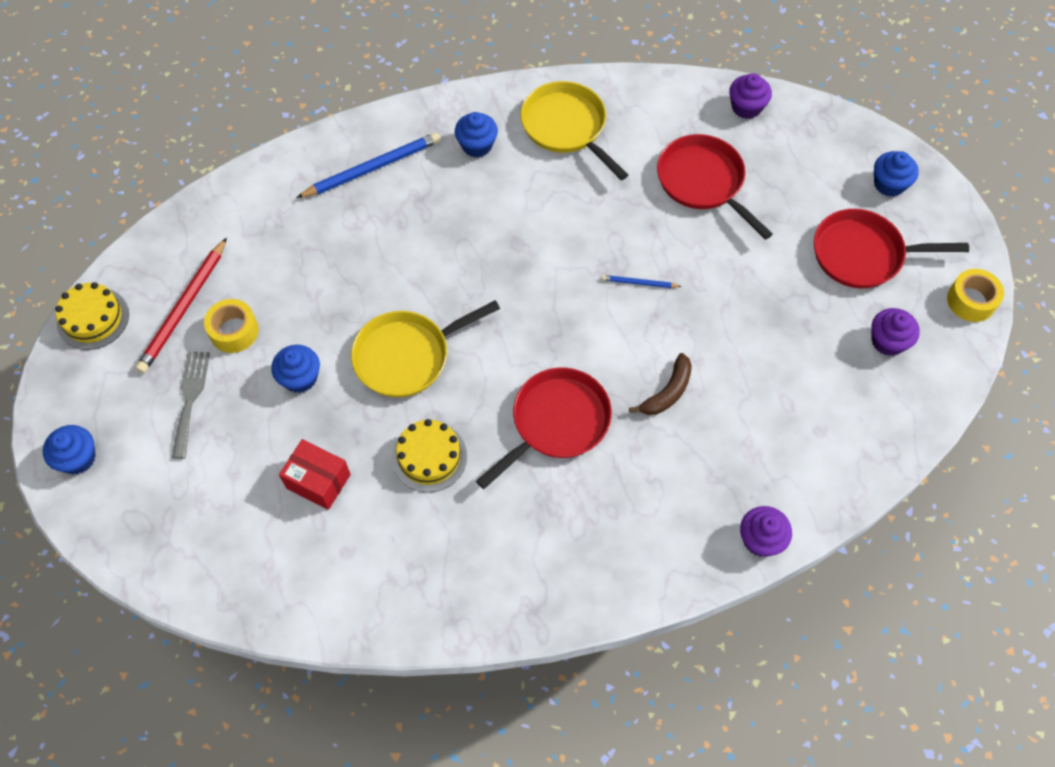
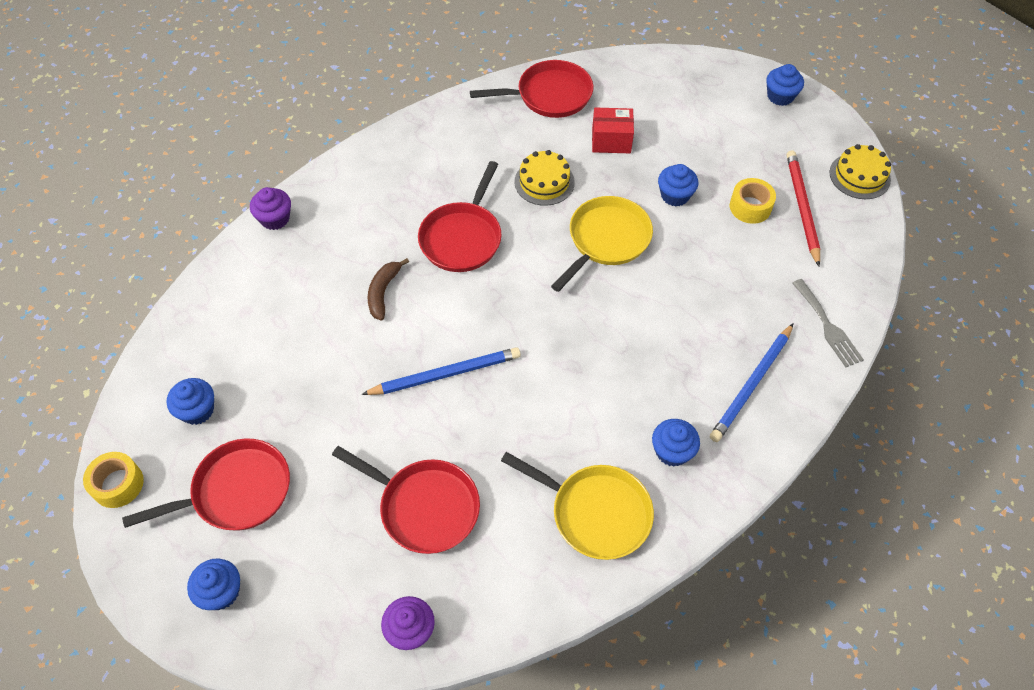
camera: 155 degrees right, 5 degrees down
(190, 398) = (740, 154): grey fork -> grey fork (827, 326)
(347, 587) = (549, 95): none -> red pan
(639, 283) = (445, 374): blue pencil -> blue pencil, size x2.07
(888, 341) = (197, 410): purple cupcake -> blue cupcake

